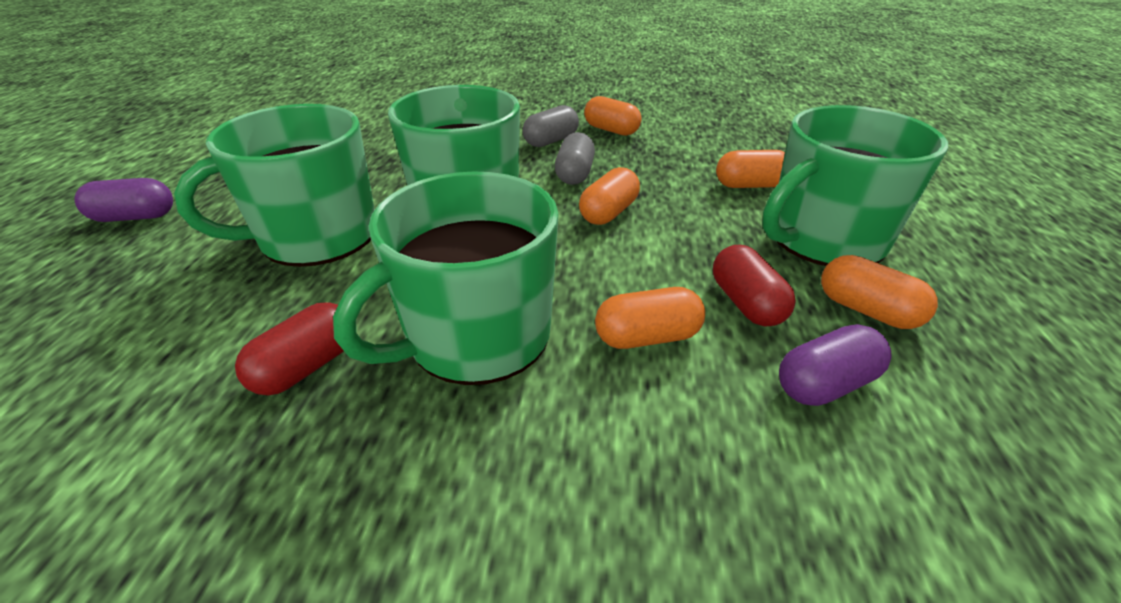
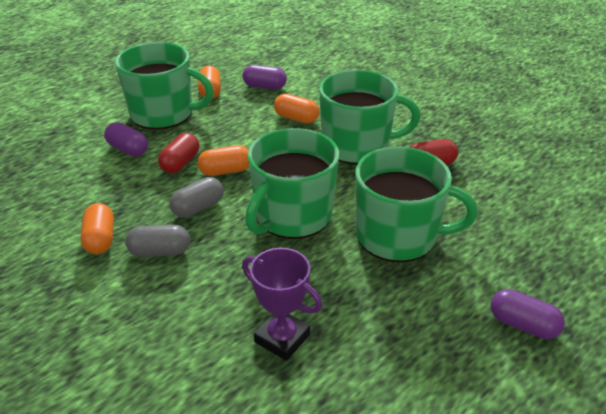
camera: 140 degrees left, 0 degrees up
(383, 140) = (282, 338): none -> purple trophy
(746, 303) = (244, 111): red capsule -> red capsule (180, 163)
(750, 185) = (128, 149): orange capsule -> purple capsule

